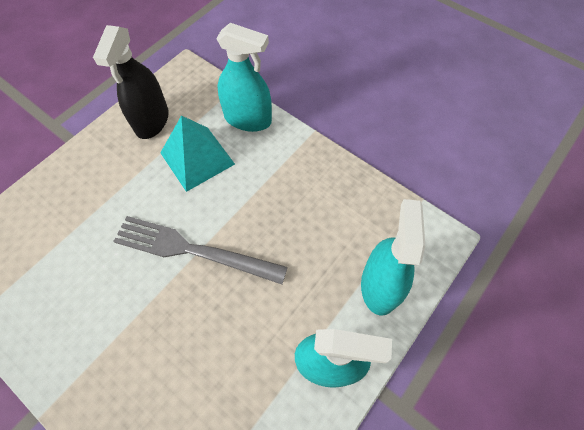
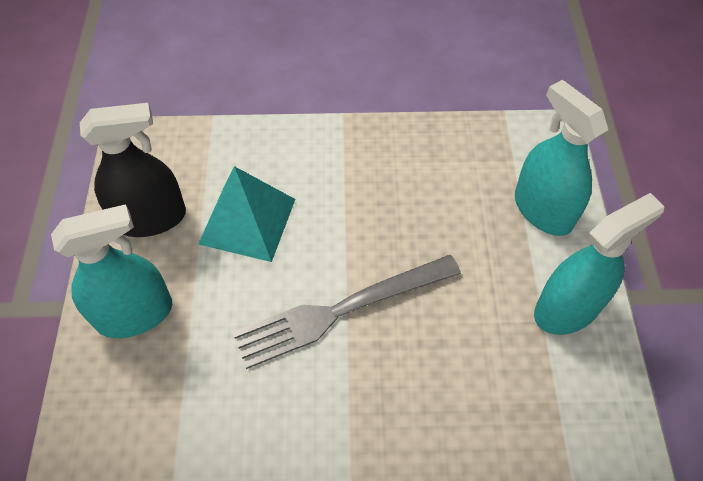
camera: 40 degrees left, 5 degrees down
(152, 121) = (150, 218): black spray bottle -> black spray bottle turned 75 degrees counterclockwise
(248, 119) = (261, 146): turquoise spray bottle -> turquoise spray bottle (134, 314)

